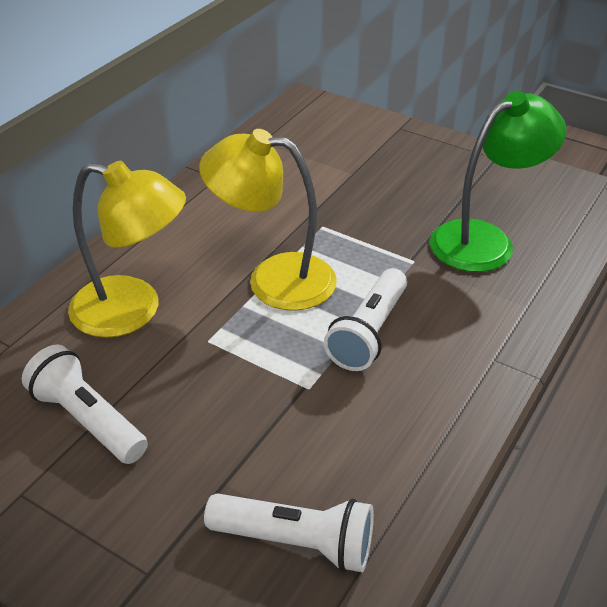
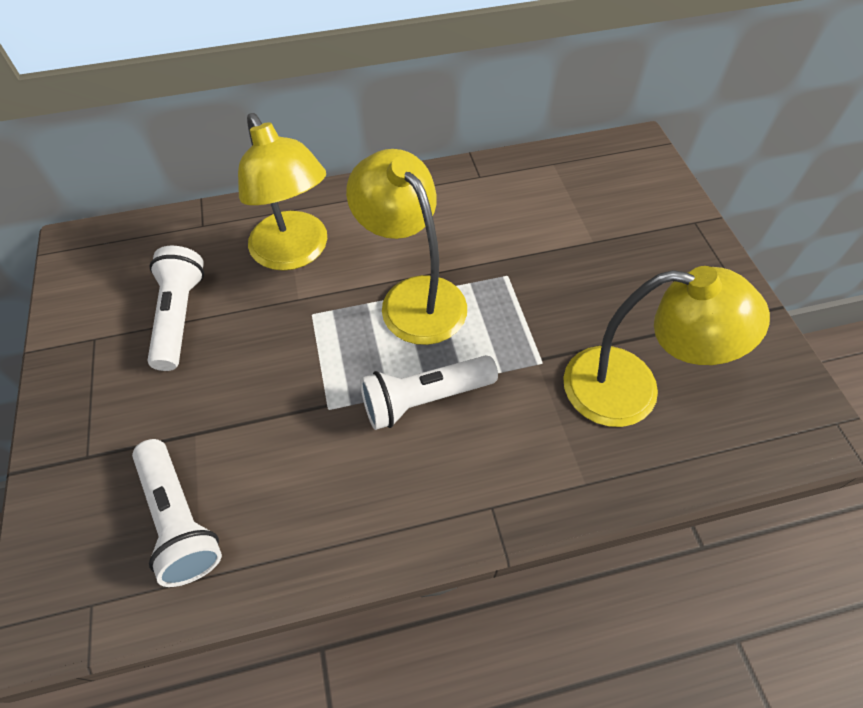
camera: 45 degrees right, 15 degrees up
(485, 240) = (631, 389): green lamp -> yellow lamp

